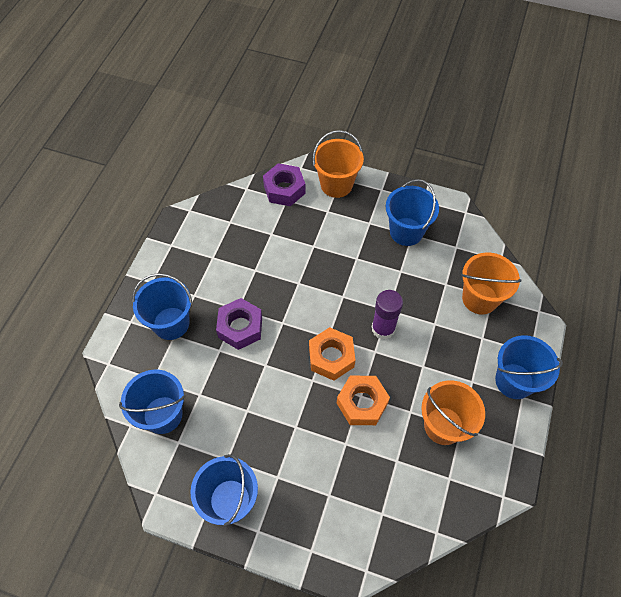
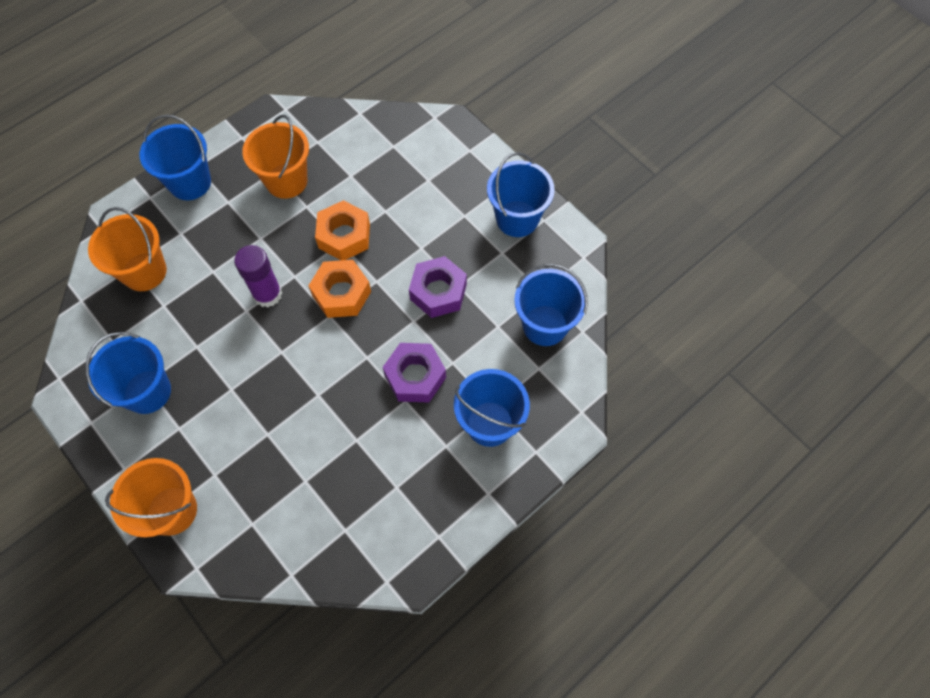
camera: 150 degrees left, 5 degrees up
(284, 189) = (243, 543): purple nut -> purple nut (438, 292)

